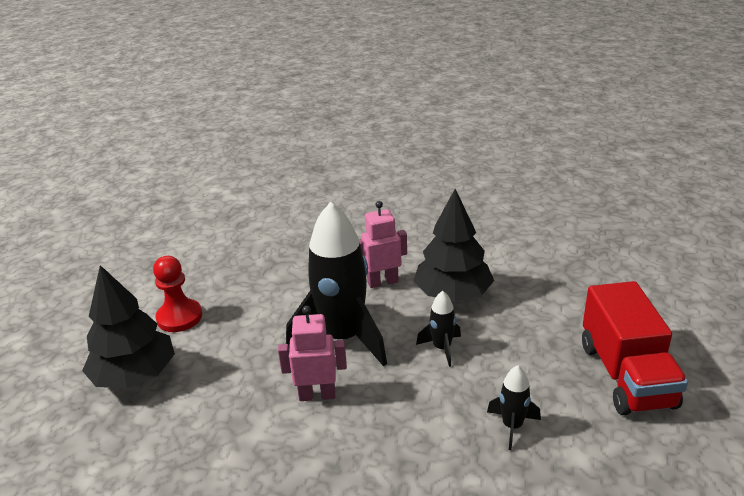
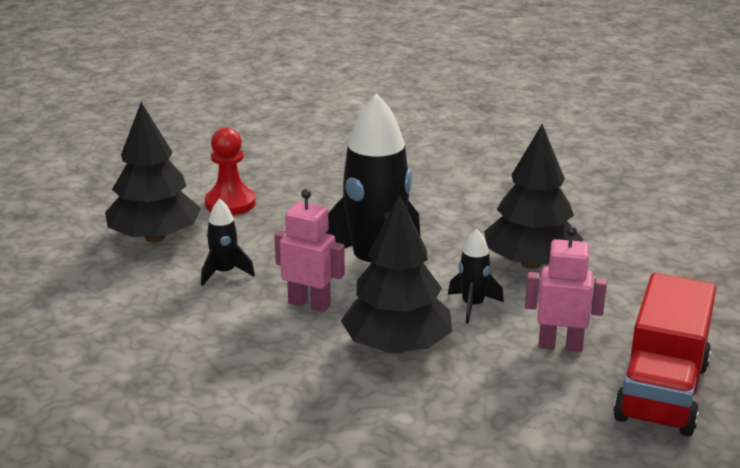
camera: 25 degrees right, 5 degrees down
(382, 282) = (462, 231): pink robot -> pink robot (560, 345)
(416, 410) = (397, 347): none -> black tree
(512, 426) = (485, 391): black rocket -> black rocket (224, 273)

